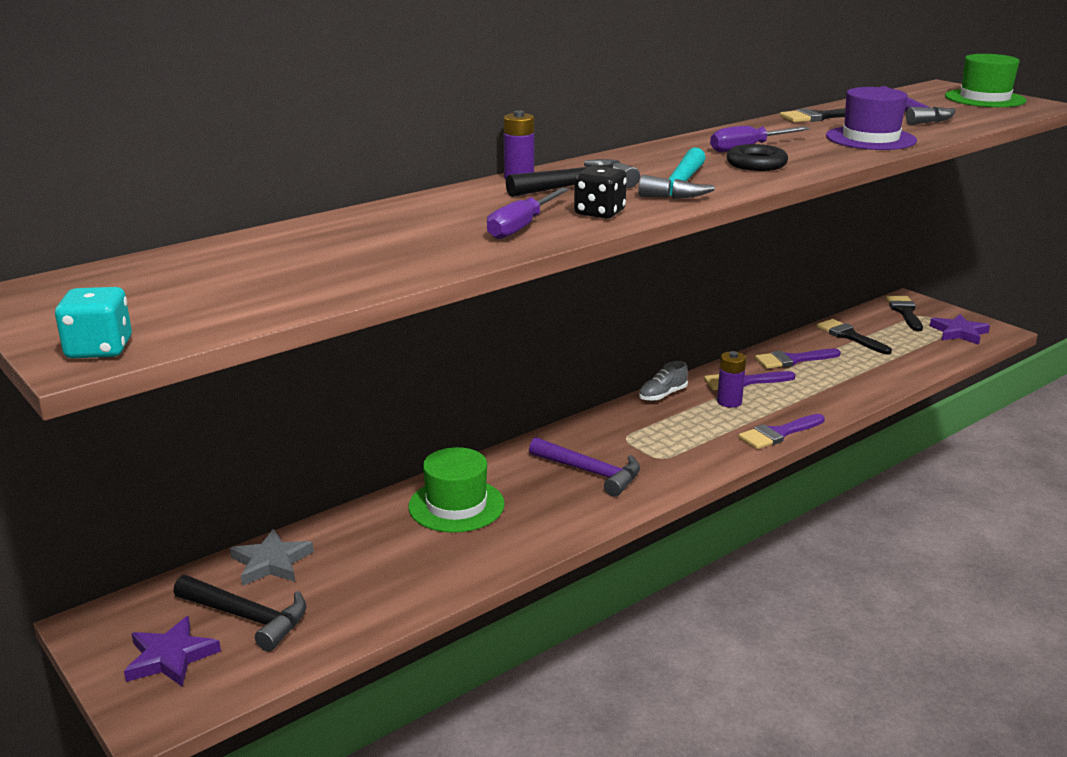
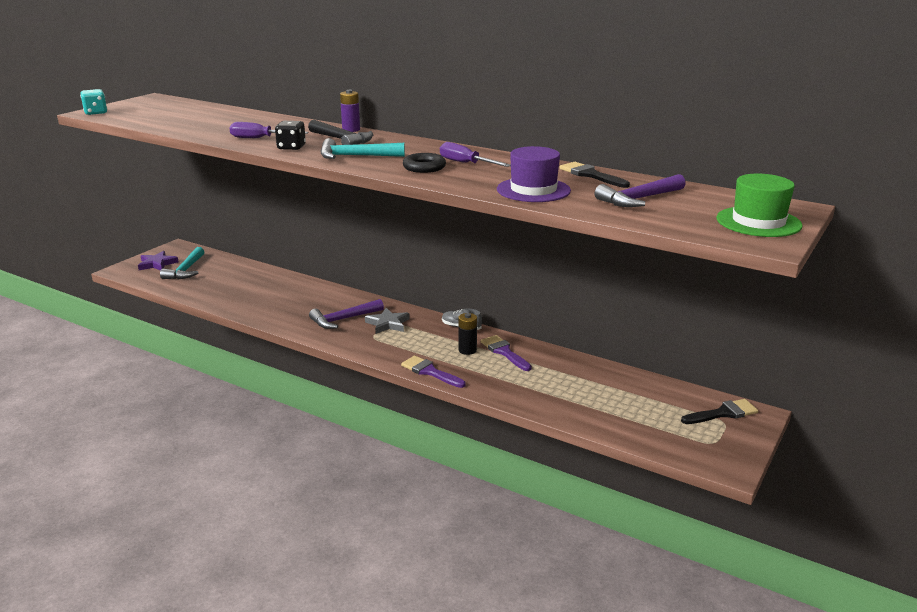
camera: 70 degrees right, 0 degrees up
(247, 617) = (186, 270): black hammer -> turquoise hammer
(271, 562) = (228, 265): grey star -> grey star (388, 324)
(456, 505) = (292, 292): green hat -> none
(590, 472) = (344, 319): purple hammer -> purple hammer turned 45 degrees clockwise
(729, 402) = (467, 350): purple battery -> black battery
(792, 360) = (560, 367): purple brush -> none
(849, 336) = (634, 389): black brush -> none
(959, 333) = (701, 444): purple star -> none

